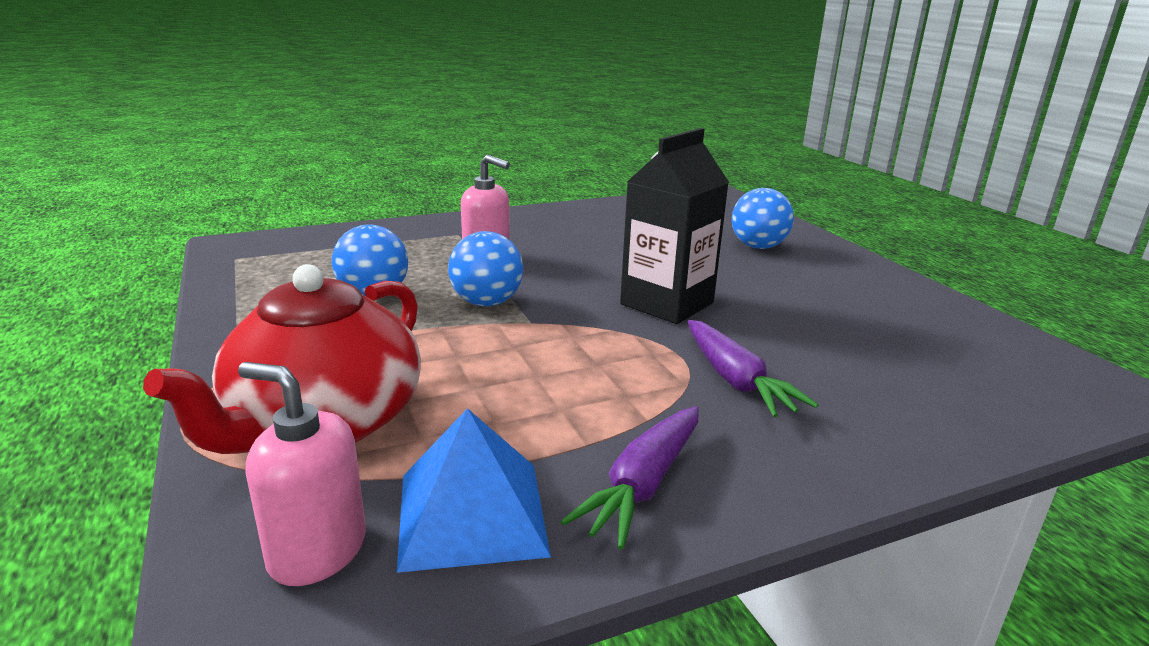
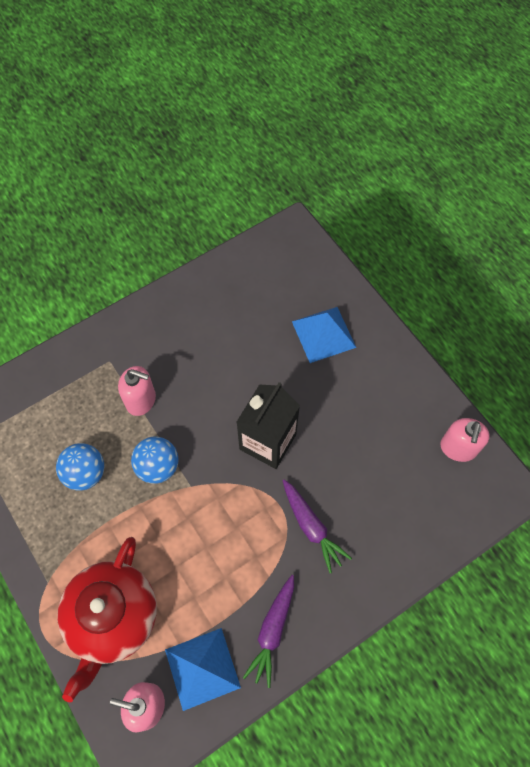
camera: 10 degrees left, 40 degrees up
(758, 246) = (323, 334): blue ball -> blue pyramid
(997, 342) = (458, 448): none -> pink soap dispenser

